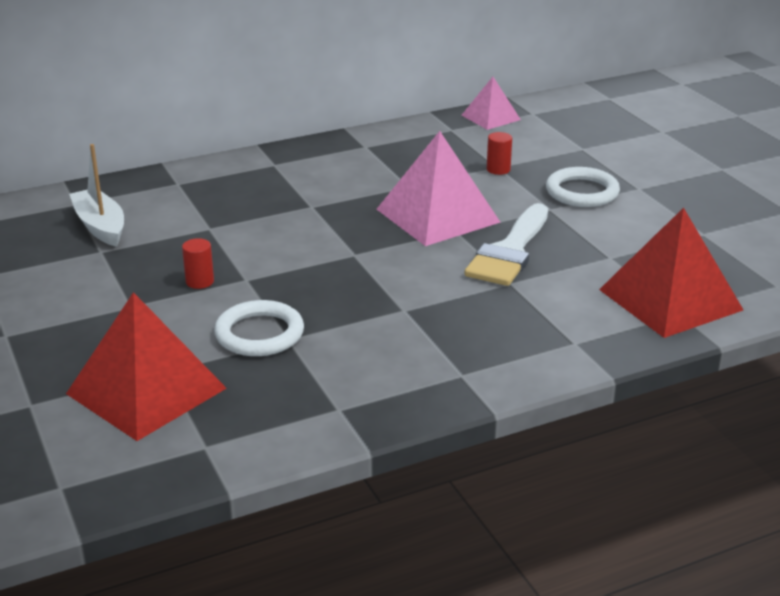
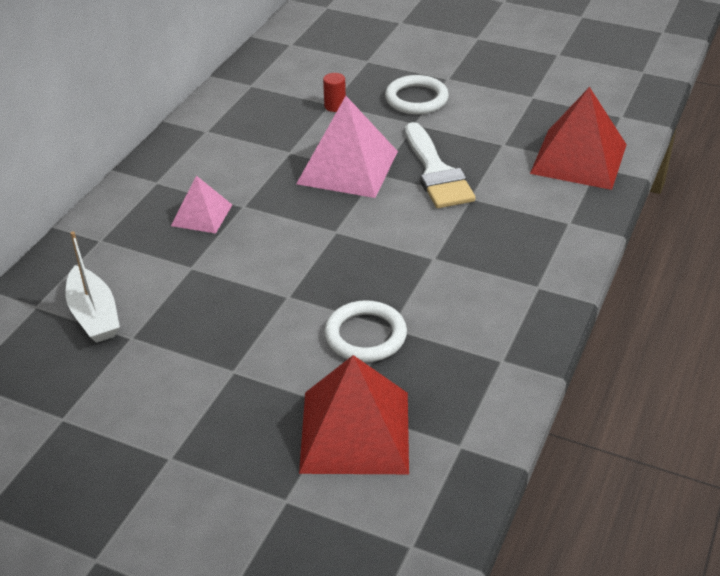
camera: 40 degrees left, 10 degrees up
(100, 226) = (94, 315): white boat -> white boat turned 135 degrees counterclockwise
(200, 281) = (256, 318): red cylinder -> none
(491, 117) = (265, 61): pink pyramid -> pink pyramid (202, 215)

